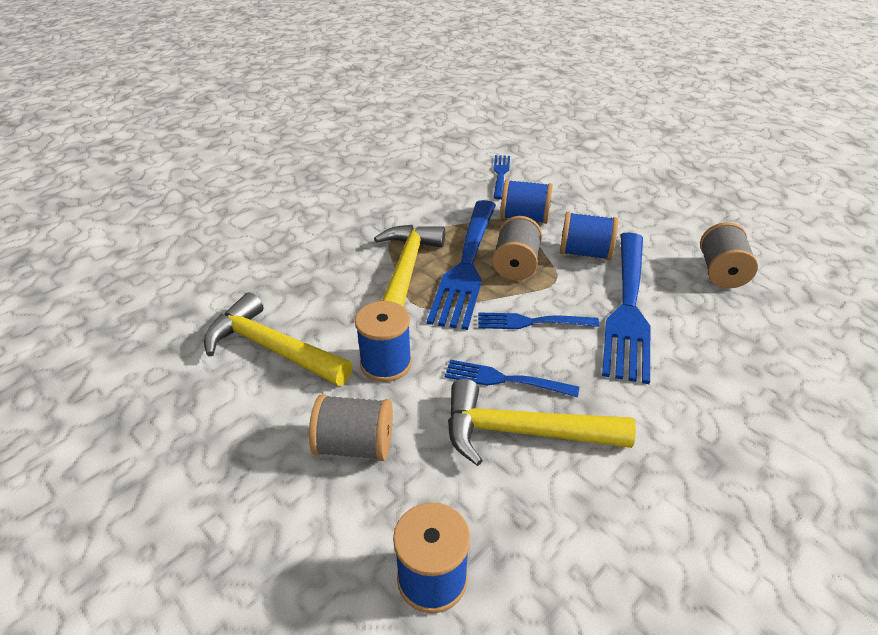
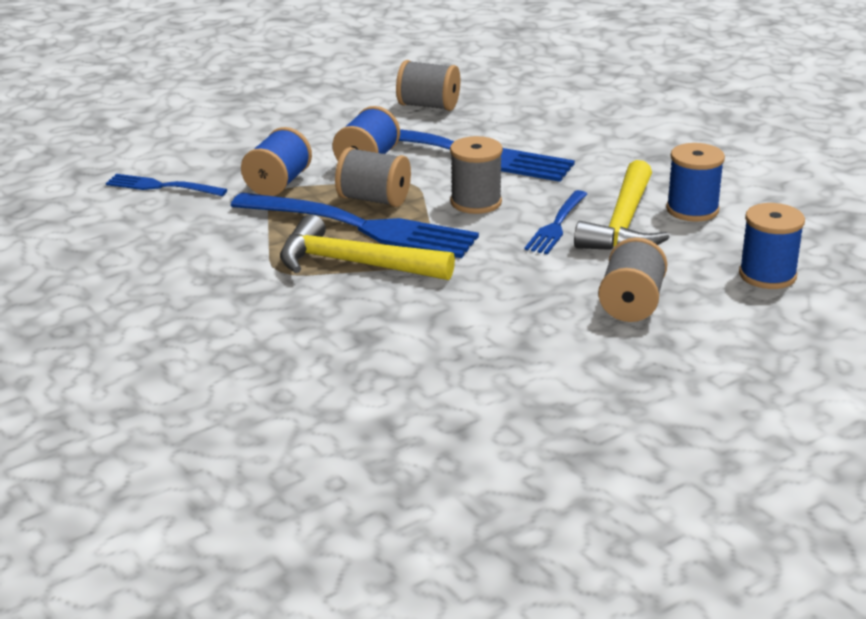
camera: 80 degrees left, 10 degrees down
(272, 348) = (479, 353): yellow hammer -> none
(386, 363) = (520, 284): blue spool -> blue spool (692, 210)
(533, 322) = (476, 202): blue fork -> grey spool

